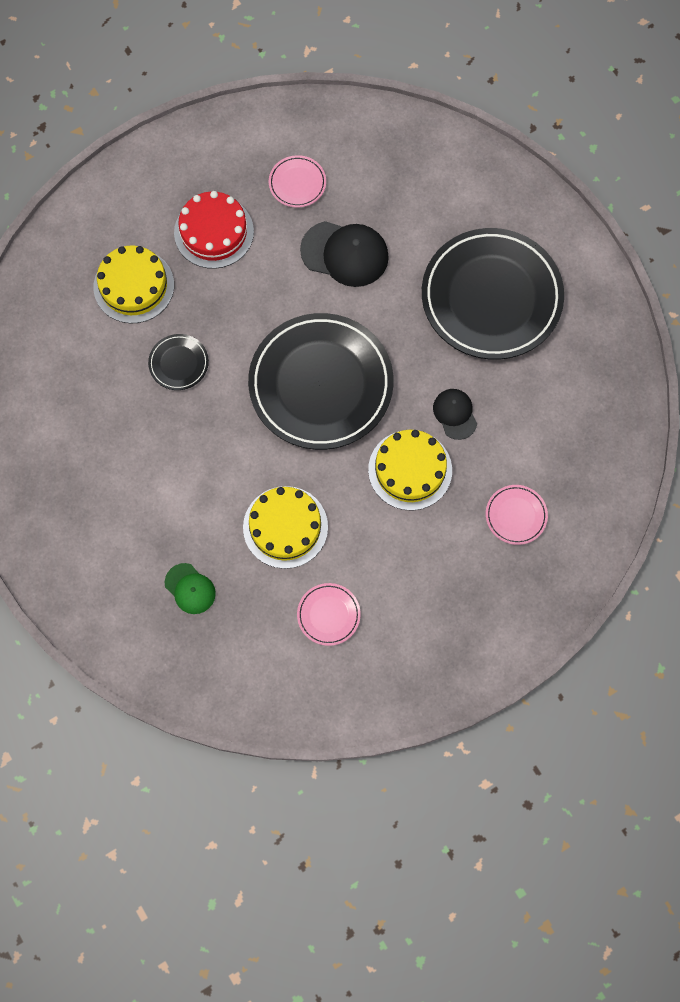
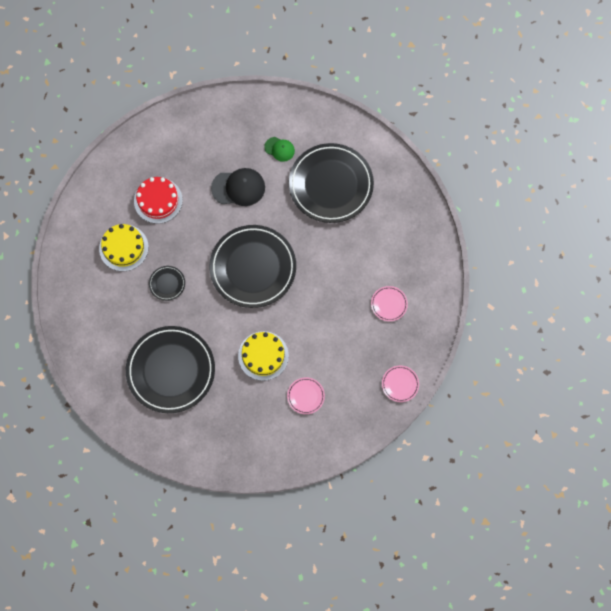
camera: 20 degrees left, 0 degrees up
(133, 499) = (171, 370): none -> black plate
(190, 589) = (223, 409): green cap -> green cap (279, 149)
(297, 183) = (195, 155): pink plate -> pink plate (400, 384)
(410, 470) = (321, 299): yellow cake -> none
(455, 414) = (334, 259): black cap -> none

